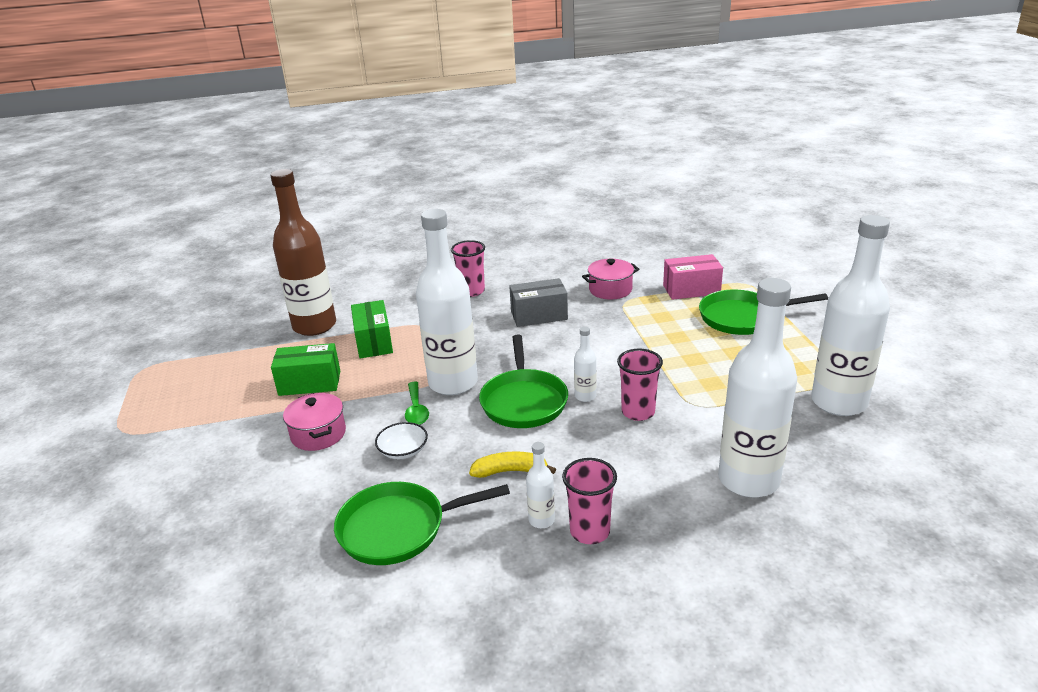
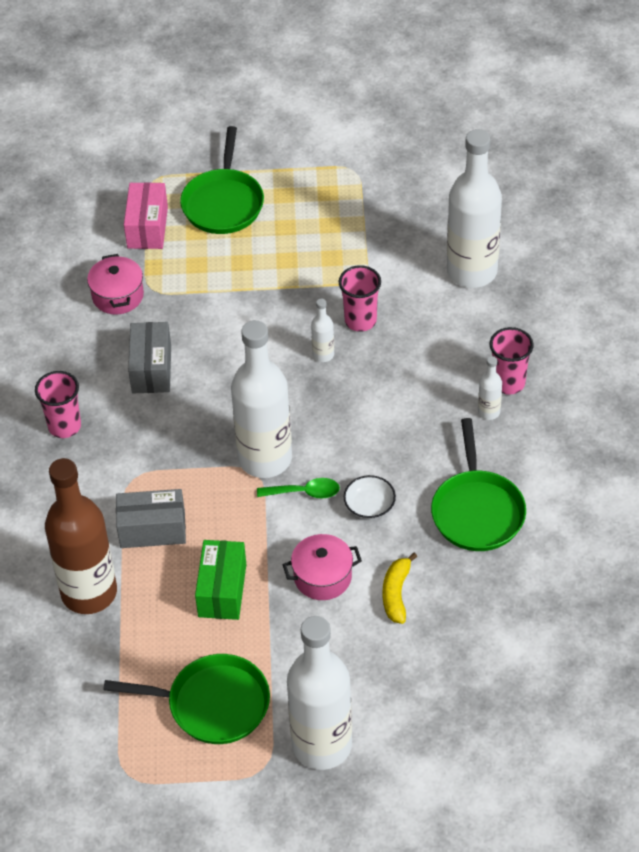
camera: 80 degrees left, 20 degrees up
(374, 342) = (152, 529): green box -> grey box
(510, 471) = (421, 426): yellow banana -> yellow banana (396, 593)
(523, 401) = (316, 403): green pan -> green pan (212, 704)
(838, 402) = (387, 183): white bottle -> white bottle (322, 745)

